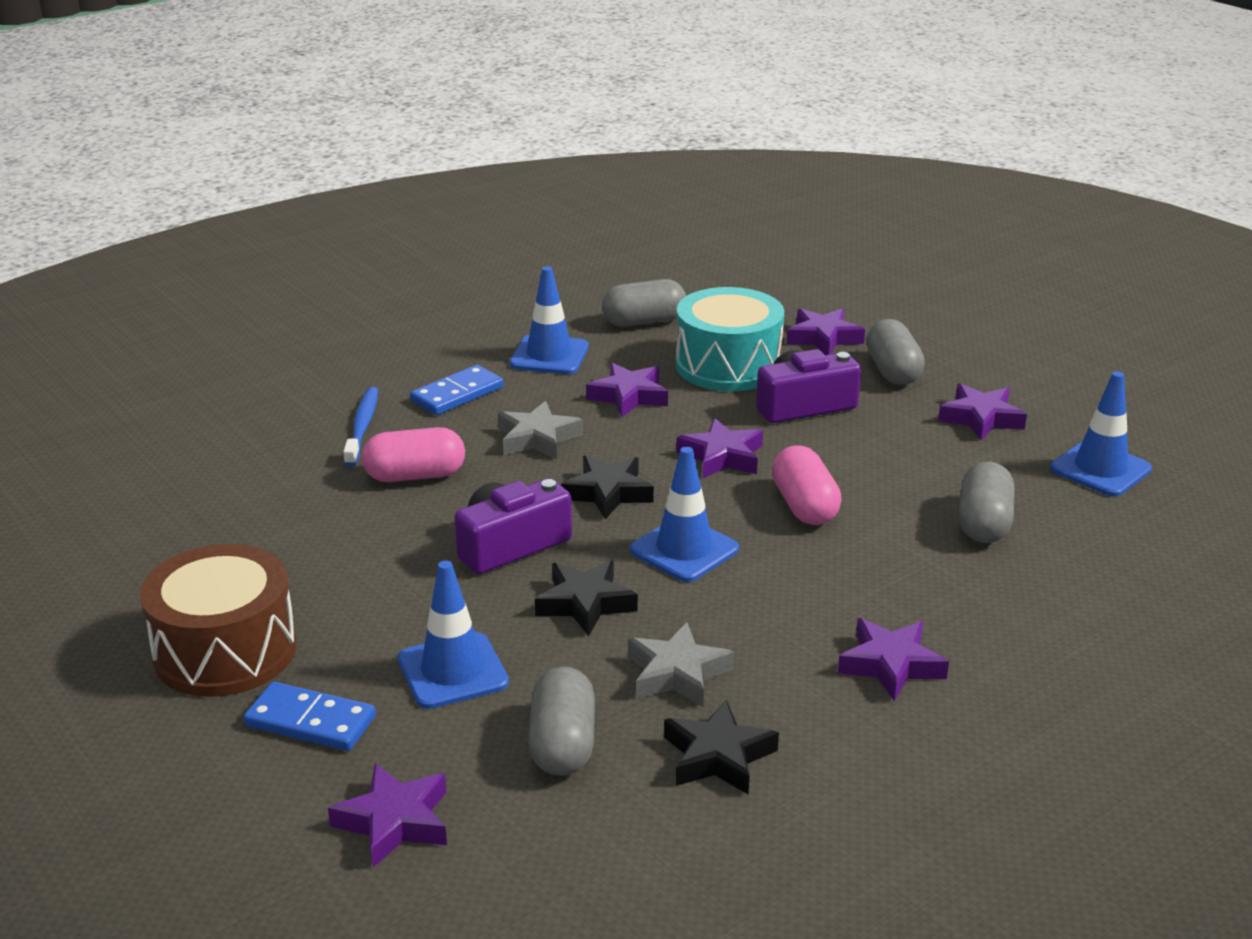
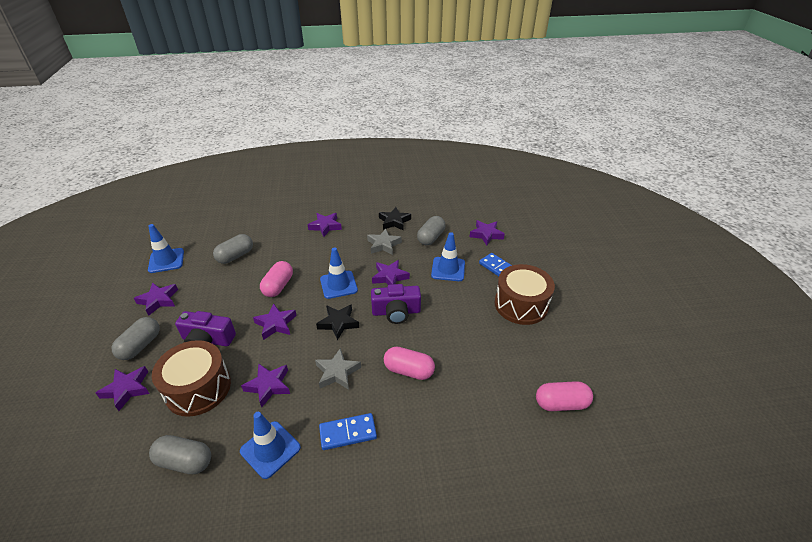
camera: 150 degrees left, 10 degrees up
(114, 517) = (561, 403): none -> pink capsule
(362, 427) = (414, 425): blue toothbrush -> none
(585, 603) = (390, 277): black star -> purple star
(728, 366) = (198, 388): turquoise drum -> brown drum

